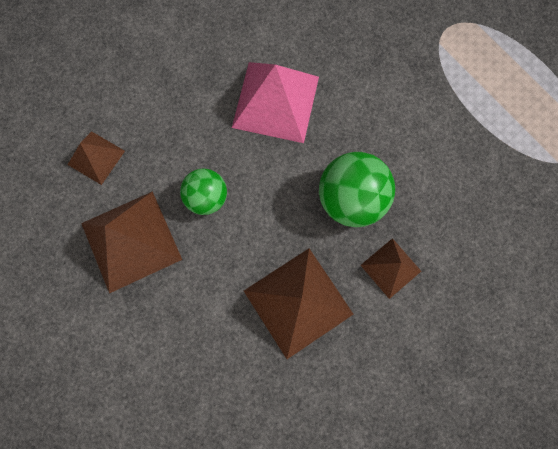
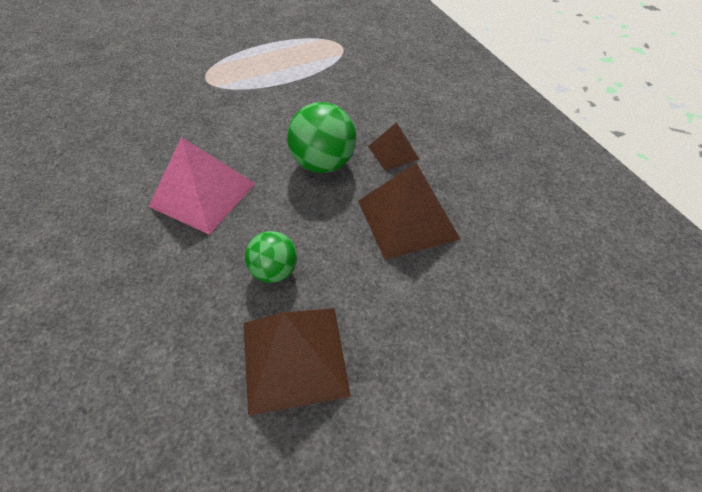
camera: 75 degrees left, 25 degrees down
(96, 157) = (170, 379): brown pyramid -> none

